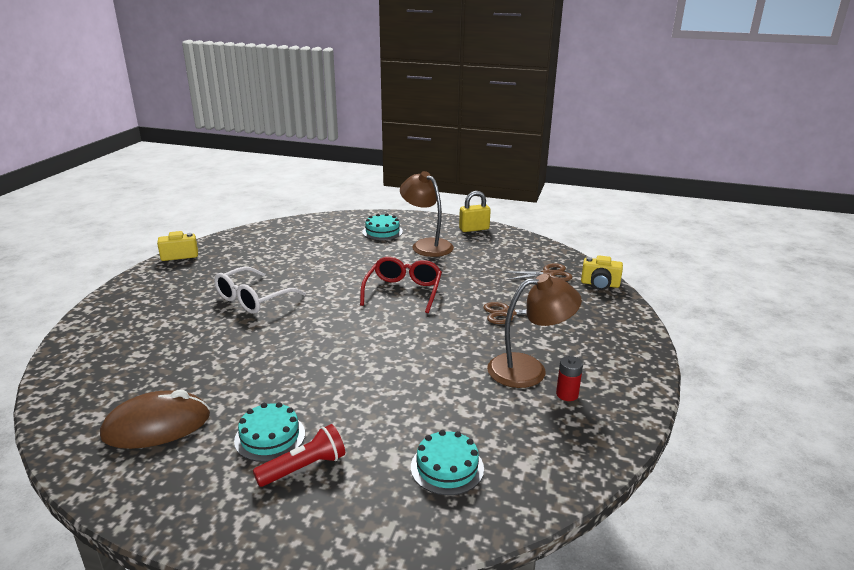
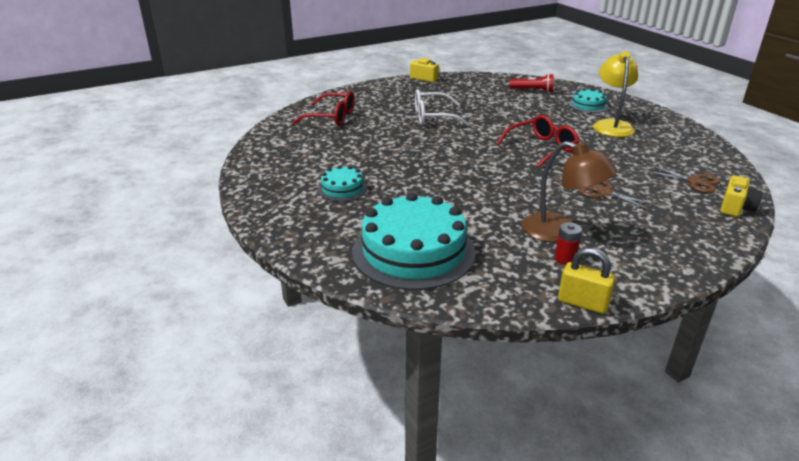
camera: 45 degrees right, 5 degrees up
(126, 349) = (332, 117): none -> red glasses
(157, 426) = (299, 158): brown mouse -> none
(304, 467) = (338, 211): red flashlight -> red flashlight (533, 90)
(426, 245) = (611, 125): brown lamp -> yellow lamp
(447, 467) = (413, 251): turquoise cake -> turquoise cake, size x2.09
(474, 229) = (676, 127): yellow padlock -> yellow padlock (582, 303)
(600, 284) = (736, 207): yellow camera -> yellow camera turned 120 degrees counterclockwise

